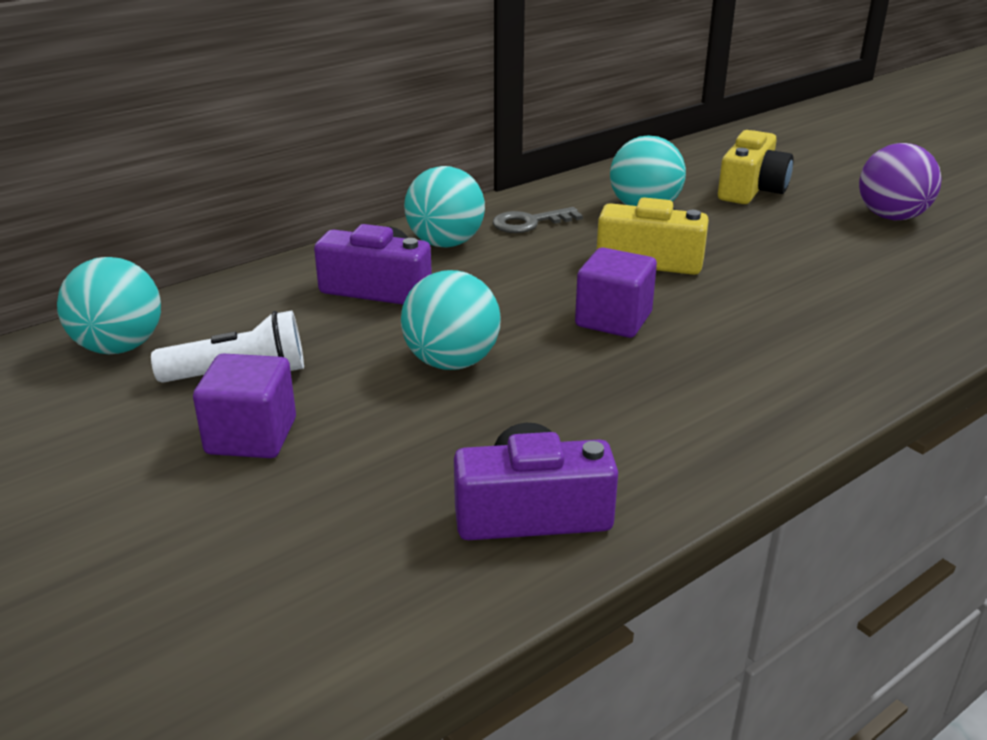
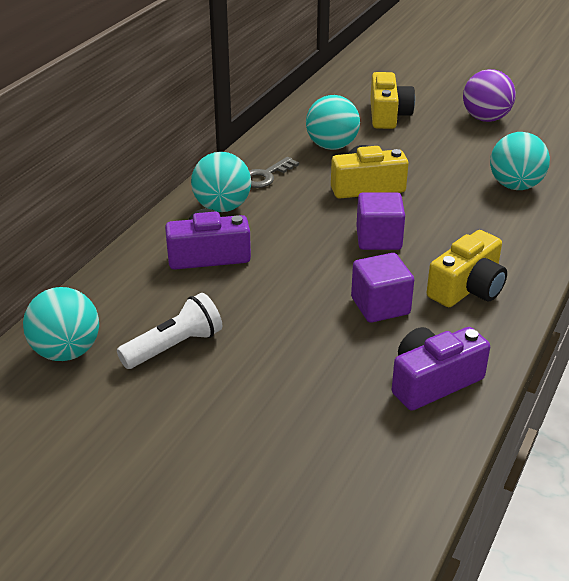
camera: 25 degrees left, 5 degrees up
(251, 436) = (225, 387): purple cube -> purple cube (380, 306)
(451, 362) = (305, 297): turquoise ball -> turquoise ball (515, 186)
(690, 408) = (467, 288): none -> yellow camera

